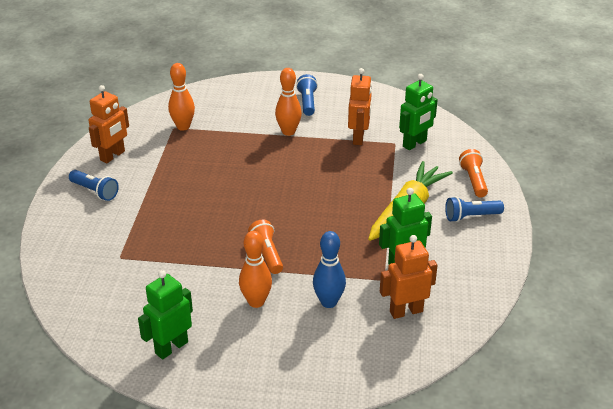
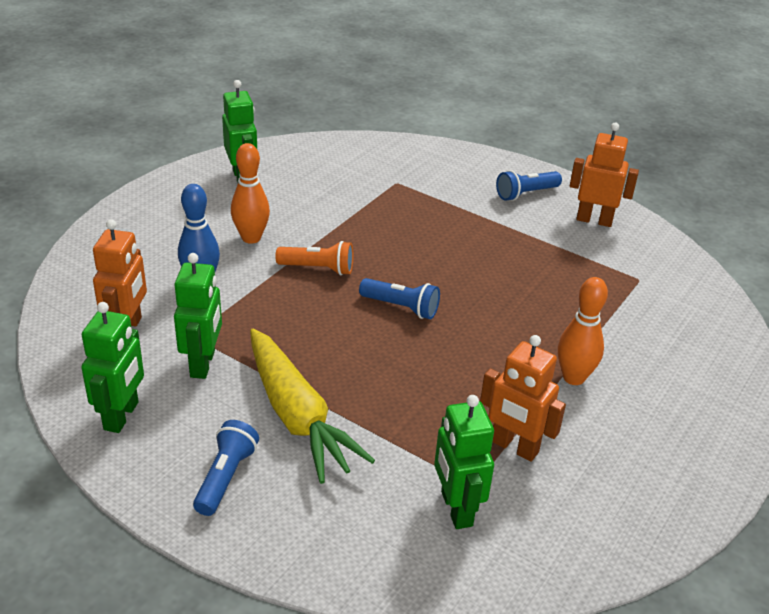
camera: 115 degrees right, 0 degrees up
(113, 156) = (594, 220): orange robot -> orange robot turned 135 degrees clockwise
(183, 127) = (638, 287): orange bowling pin -> none
(307, 102) = (655, 431): blue flashlight -> blue flashlight (401, 307)
(473, 180) = (304, 531): orange flashlight -> none
(473, 273) = (122, 416): none -> green robot

